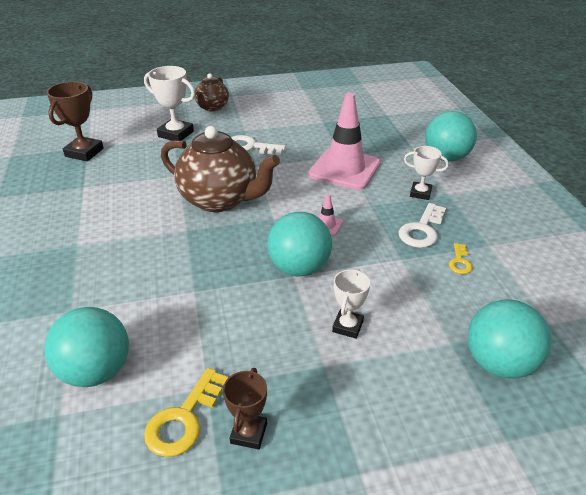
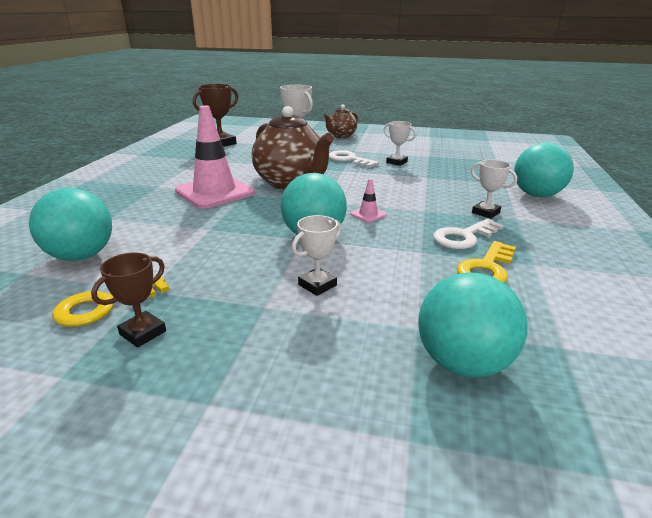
camera: 25 degrees right, 10 degrees down
(299, 140) = (396, 162): none -> white trophy
(344, 169) = (421, 185): pink traffic cone -> pink traffic cone (214, 192)
(460, 262) = (486, 268): yellow key -> yellow key, size x1.76

